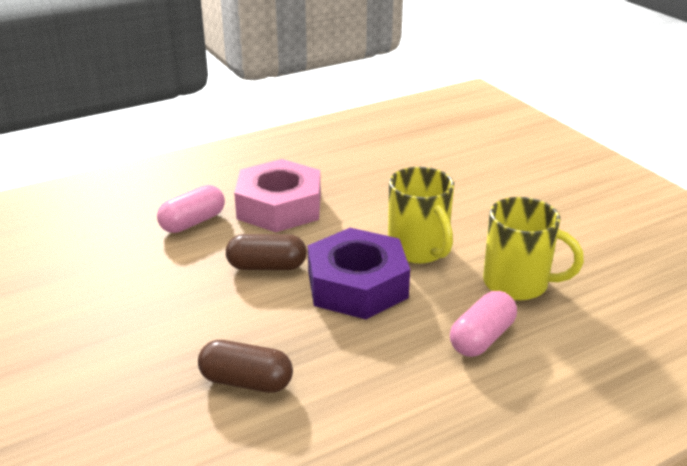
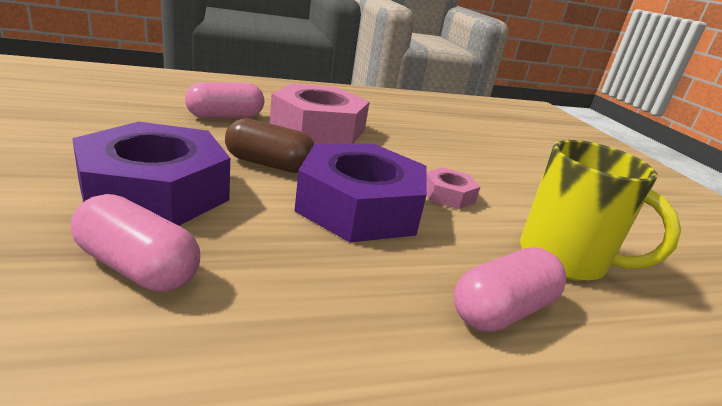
camera: 10 degrees right, 5 degrees down
(206, 322) = (155, 191): none -> purple nut
(246, 381) = (137, 267): brown capsule -> pink capsule
(419, 250) = (448, 195): yellow mug -> pink nut

